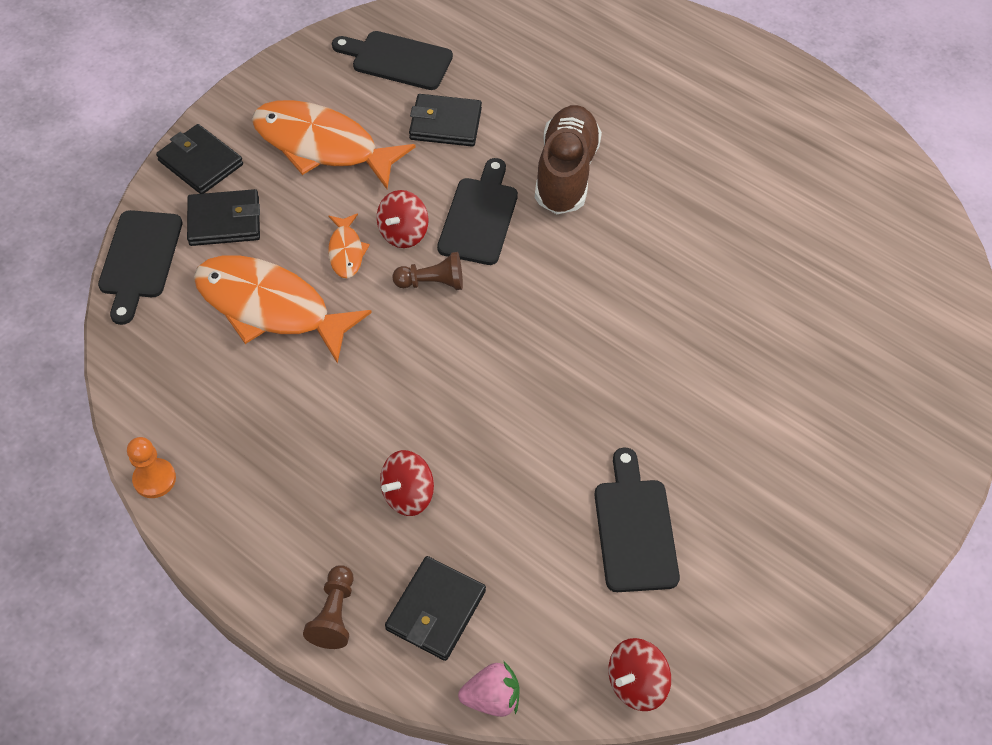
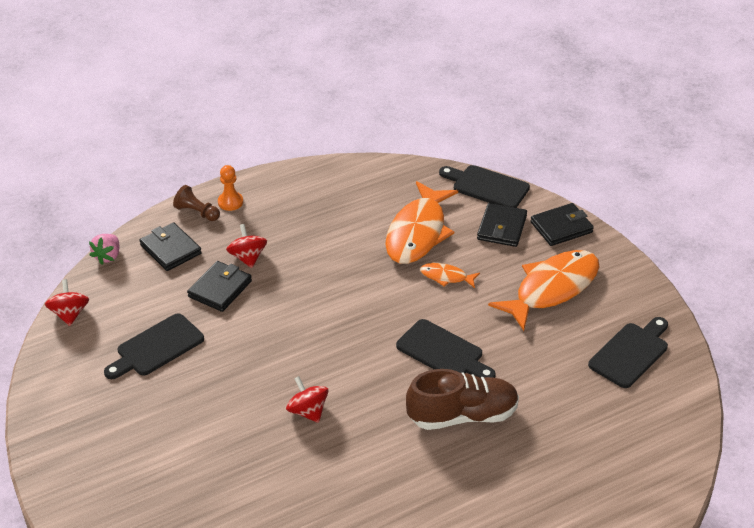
camera: 115 degrees right, 15 degrees down
(154, 479) = (323, 166): orange pawn -> orange pawn (230, 202)
(270, 307) = (418, 233): orange fish -> orange fish turned 150 degrees clockwise
(403, 233) = (448, 308): red spinning top -> red spinning top (308, 411)
(432, 283) = (397, 311): brown pawn -> none
(445, 124) = (546, 361): black wallet -> black wallet (220, 289)
(565, 173) = (462, 415): brown shoe -> brown shoe turned 45 degrees counterclockwise
(634, 528) = (156, 347): black cutting board -> black cutting board turned 120 degrees clockwise

